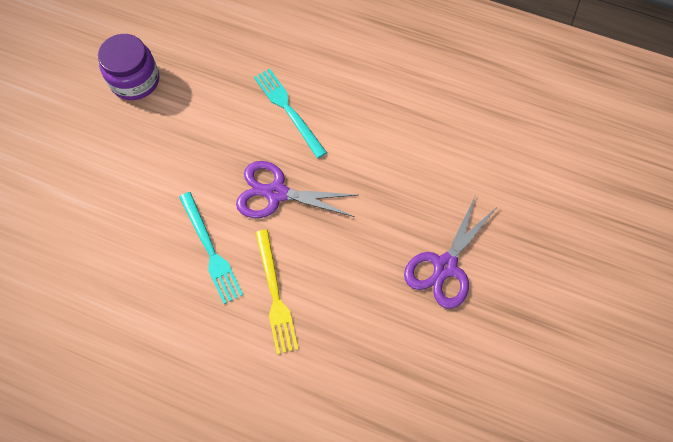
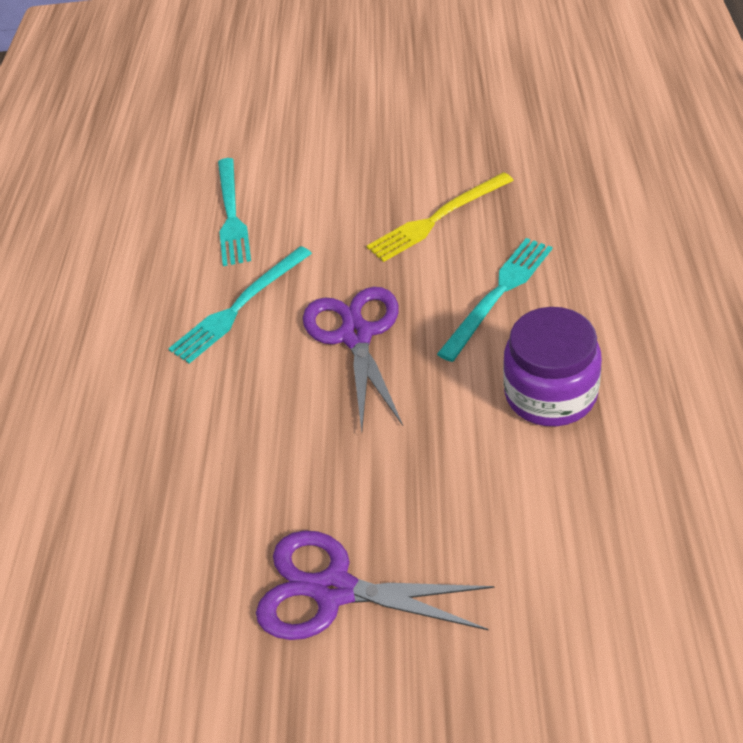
camera: 75 degrees right, 20 degrees down
(114, 228) = (232, 215): none -> turquoise fork
(135, 80) = (443, 144): purple jar -> purple jar (550, 394)
(275, 295) = (200, 396): yellow fork -> yellow fork (436, 219)

